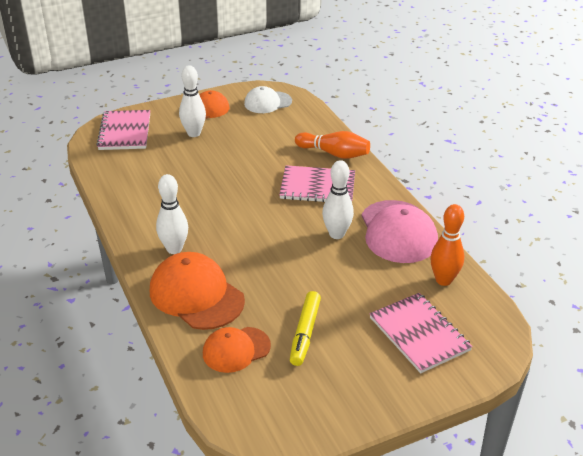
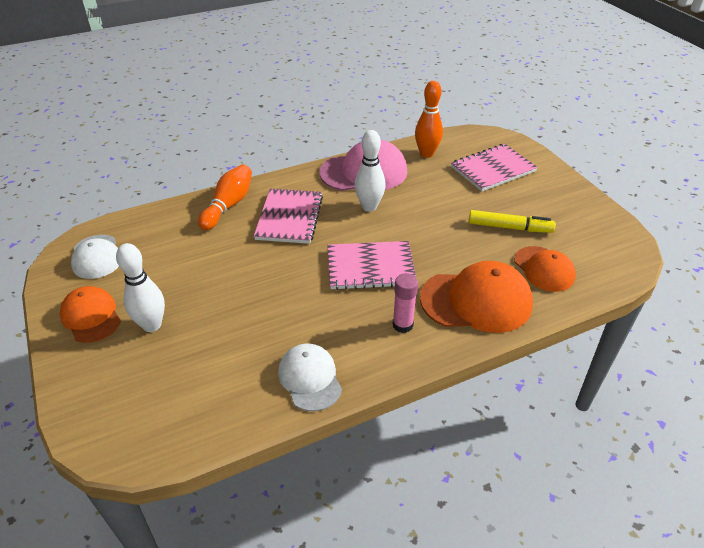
camera: 90 degrees left, 5 degrees up
(125, 132) = (123, 408): pink notebook -> pink notebook (370, 267)
(130, 202) = (310, 378): none -> white cap
(174, 249) = (402, 325): white bowling pin -> pink glue stick
(196, 295) = (476, 301): orange cap -> orange cap turned 135 degrees counterclockwise

